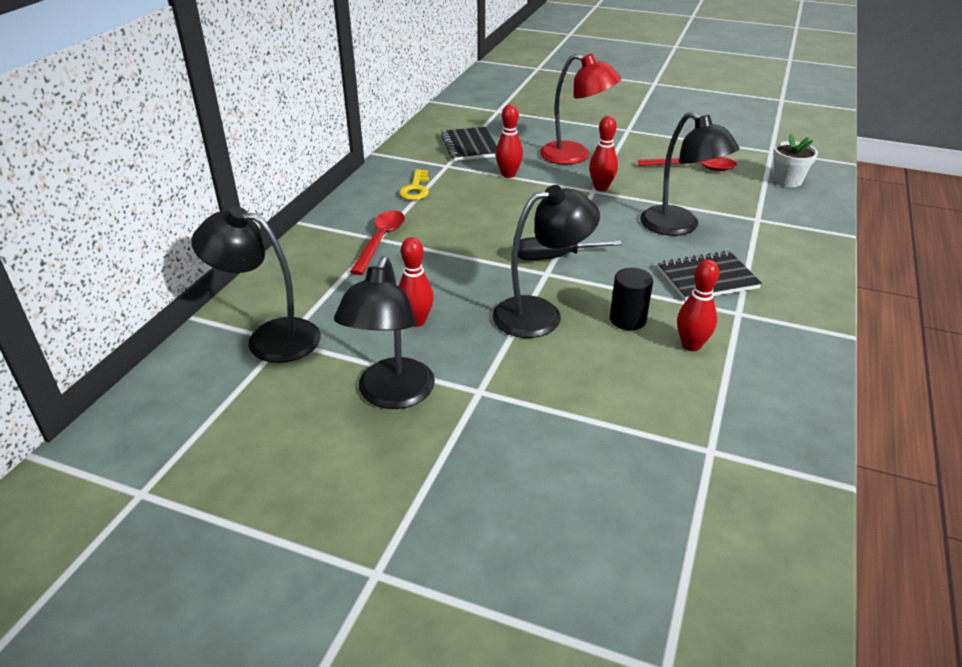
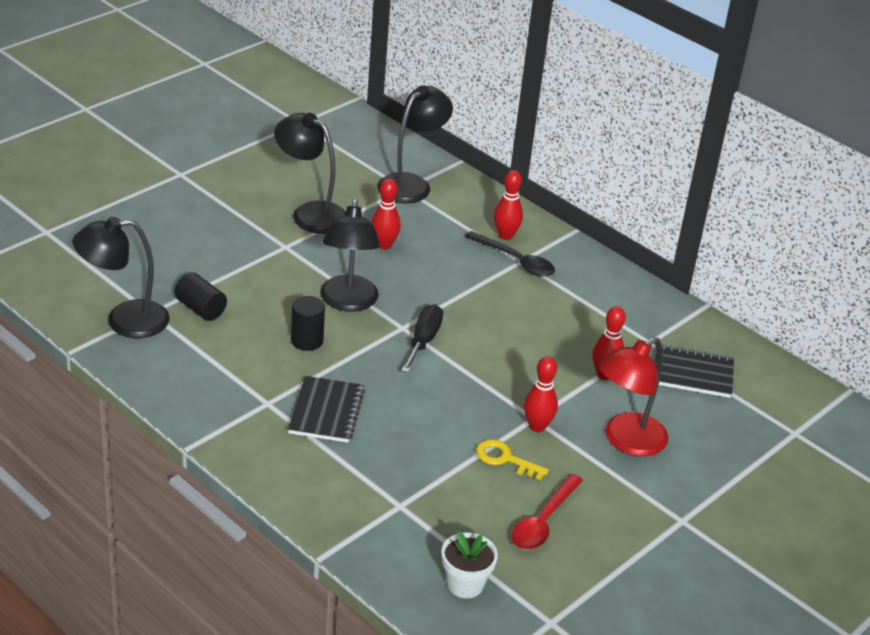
camera: 110 degrees right, 0 degrees up
(380, 241) = (515, 261): red spoon -> black spoon
(415, 189) = (605, 307): yellow key -> yellow key (505, 459)
(660, 411) = (200, 309): none -> black cylinder
(678, 227) = (423, 440): black lamp -> black lamp (124, 321)
(691, 345) = (251, 356): red bowling pin -> red bowling pin (505, 235)

